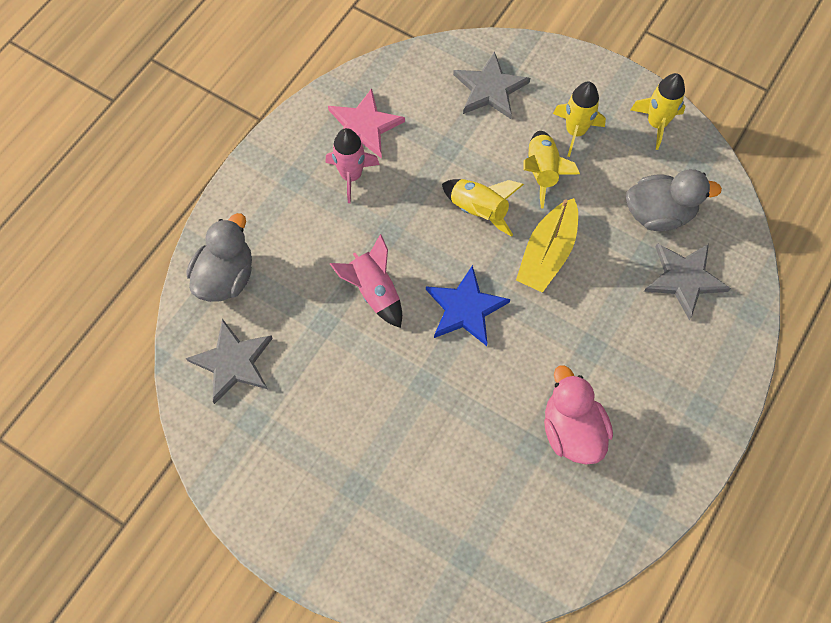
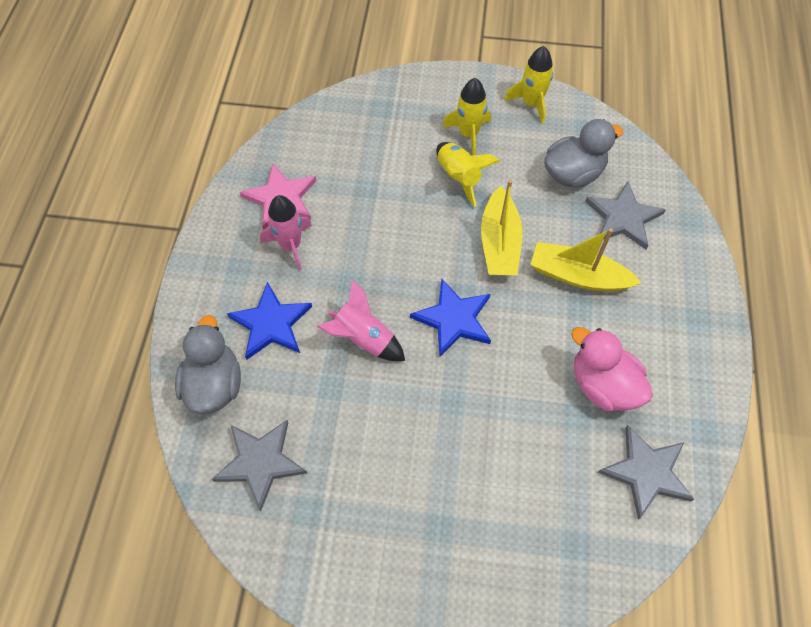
camera: 25 degrees left, 5 degrees down
(299, 243) = (271, 324): none -> blue star
(478, 210) = (421, 230): yellow rocket -> none
(490, 89) = (377, 126): grey star -> grey star (646, 472)
(606, 317) = (578, 276): none -> yellow boat

